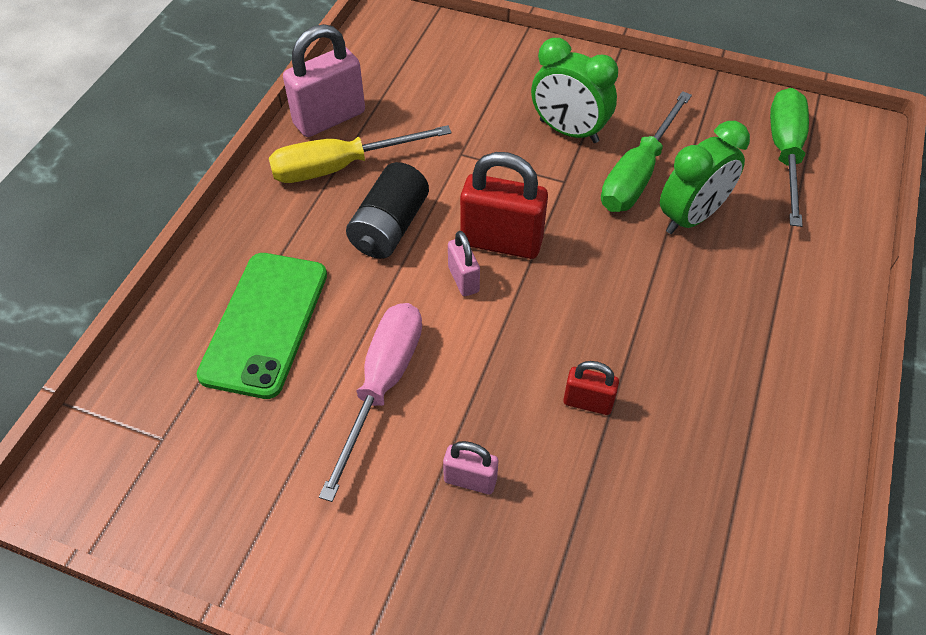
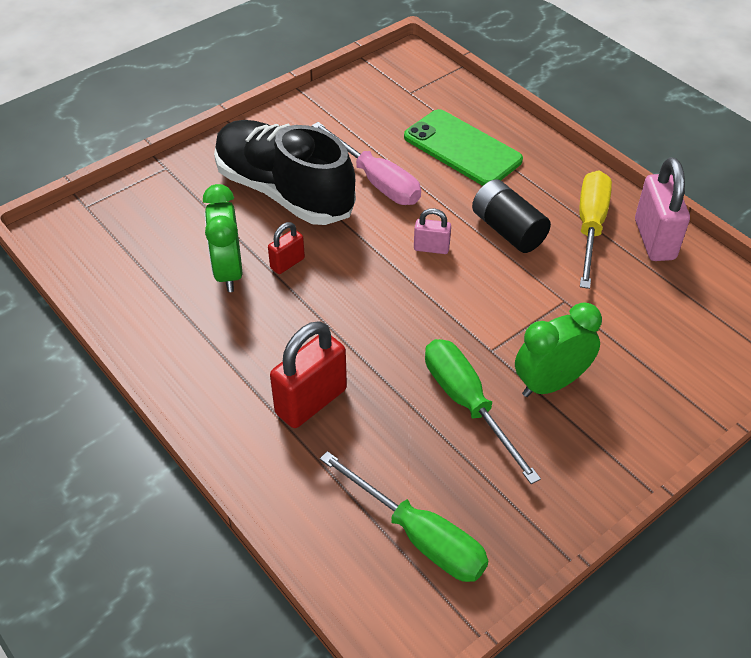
camera: 120 degrees right, 5 degrees down
(470, 480) = (284, 192): pink padlock -> black shoe
(501, 242) = (451, 282): red padlock -> red padlock (311, 401)
(691, 217) = (394, 411): green clock -> green clock (228, 272)

